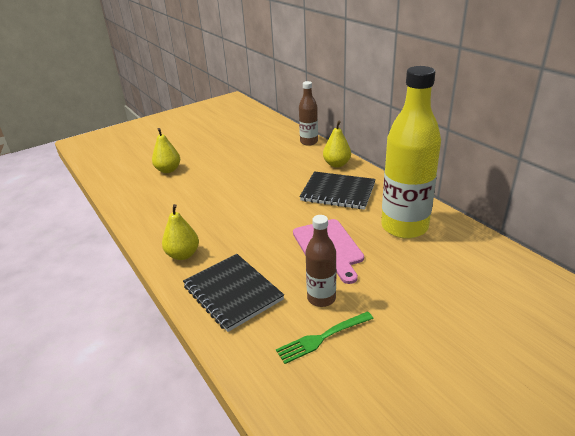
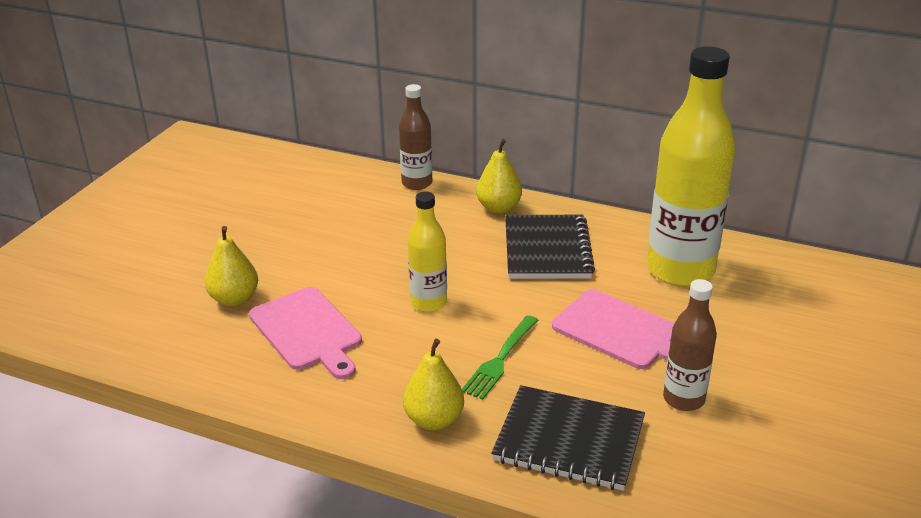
camera: 35 degrees left, 0 degrees up
(179, 194) = (307, 331): none -> pink cutting board
(247, 199) = (428, 303): none -> yellow bottle
(323, 337) = (736, 444): green fork -> green fork (500, 359)
(338, 192) = (547, 250): black notebook -> black notebook turned 75 degrees counterclockwise

